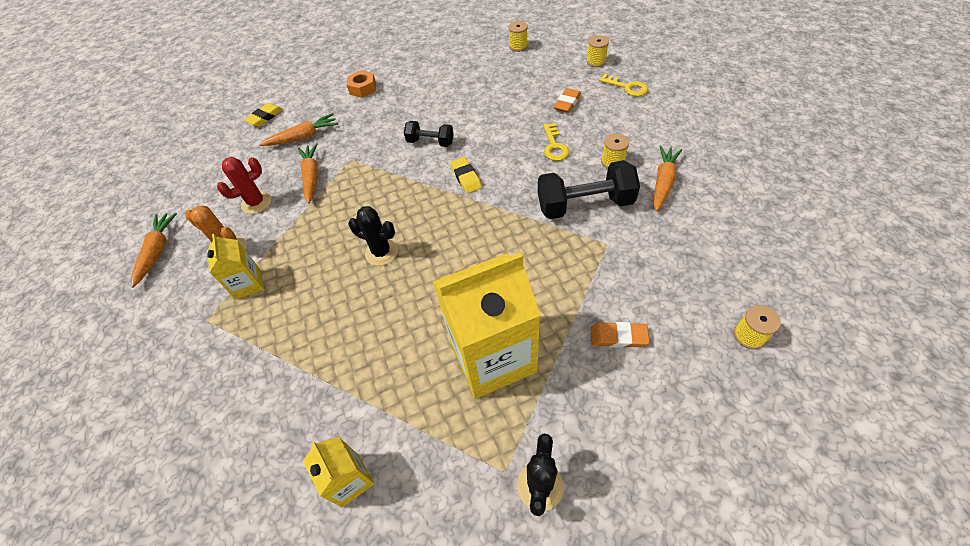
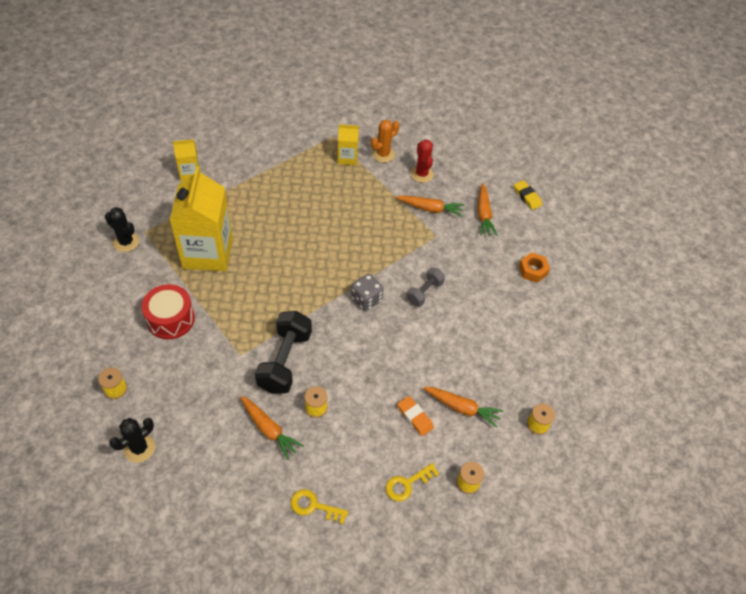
camera: 105 degrees right, 0 degrees up
(157, 251) = (406, 121): orange carrot -> orange carrot (462, 408)
(381, 252) = (326, 227): black cactus -> black cactus (139, 448)
(430, 142) = (424, 292): black dumbbell -> grey dumbbell
(466, 177) = (366, 299): yellow eraser -> grey dice
(554, 146) = (363, 376): yellow key -> yellow key (314, 506)
(618, 337) = (171, 319): orange eraser -> red drum

